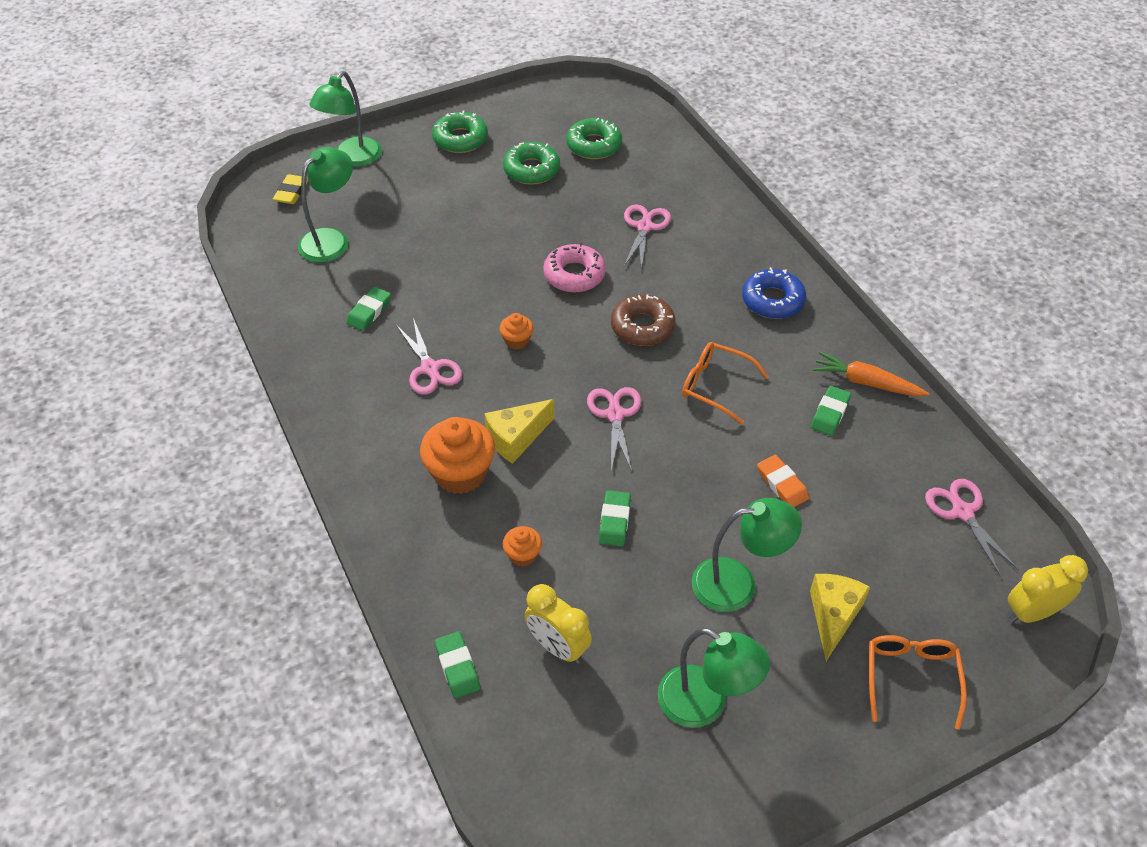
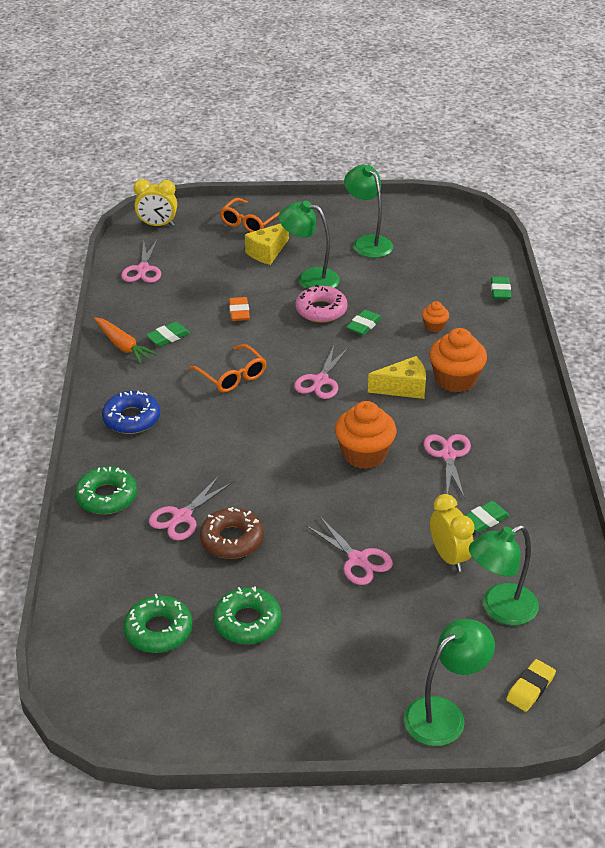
camera: 155 degrees left, 10 degrees down
(460, 139) = (303, 696): green donut -> green donut (107, 497)
(470, 240) = (358, 560): none -> pink scissors
(517, 340) = (364, 454): orange cupcake -> orange cupcake, size x1.98
(558, 647) = (436, 283): yellow clock -> yellow clock (449, 557)
(574, 275) = (280, 493): pink donut -> pink donut (321, 310)
(642, 327) = (253, 432): brown donut -> brown donut (232, 540)

